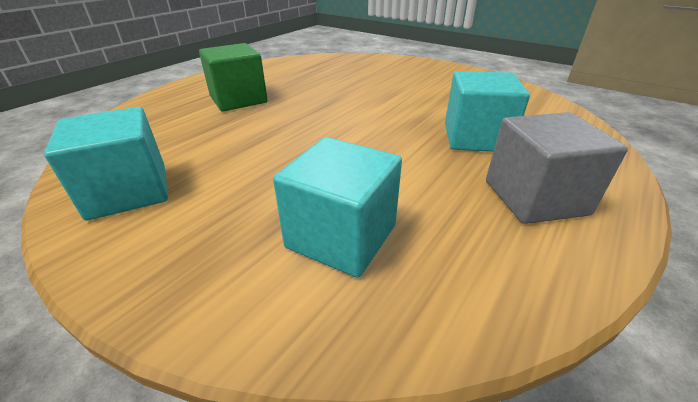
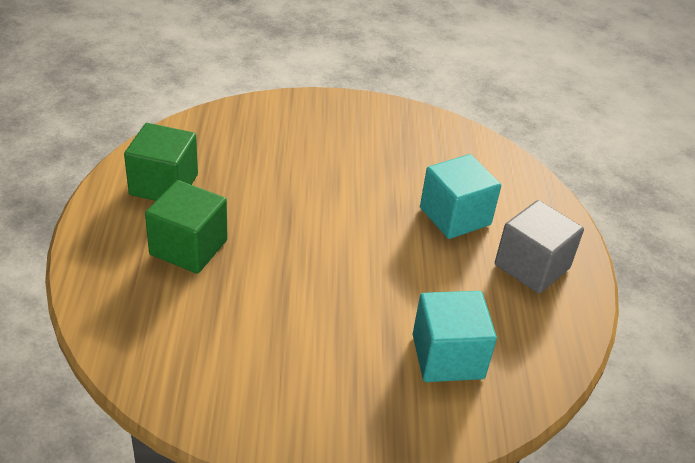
camera: 40 degrees left, 5 degrees up
(128, 192) = (254, 399): turquoise cube -> none
(271, 73) = (164, 185): none -> green cube

